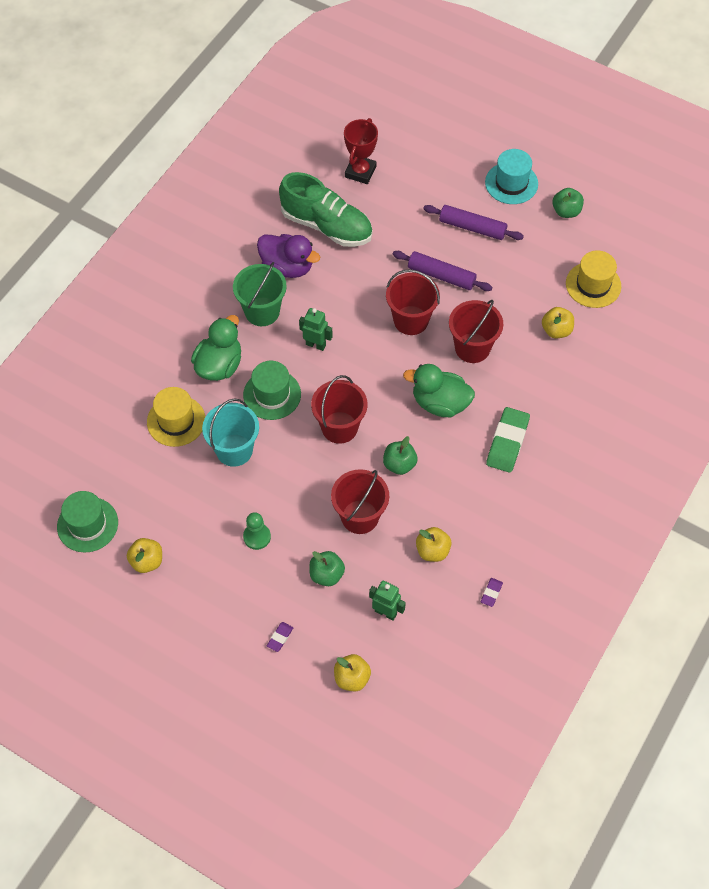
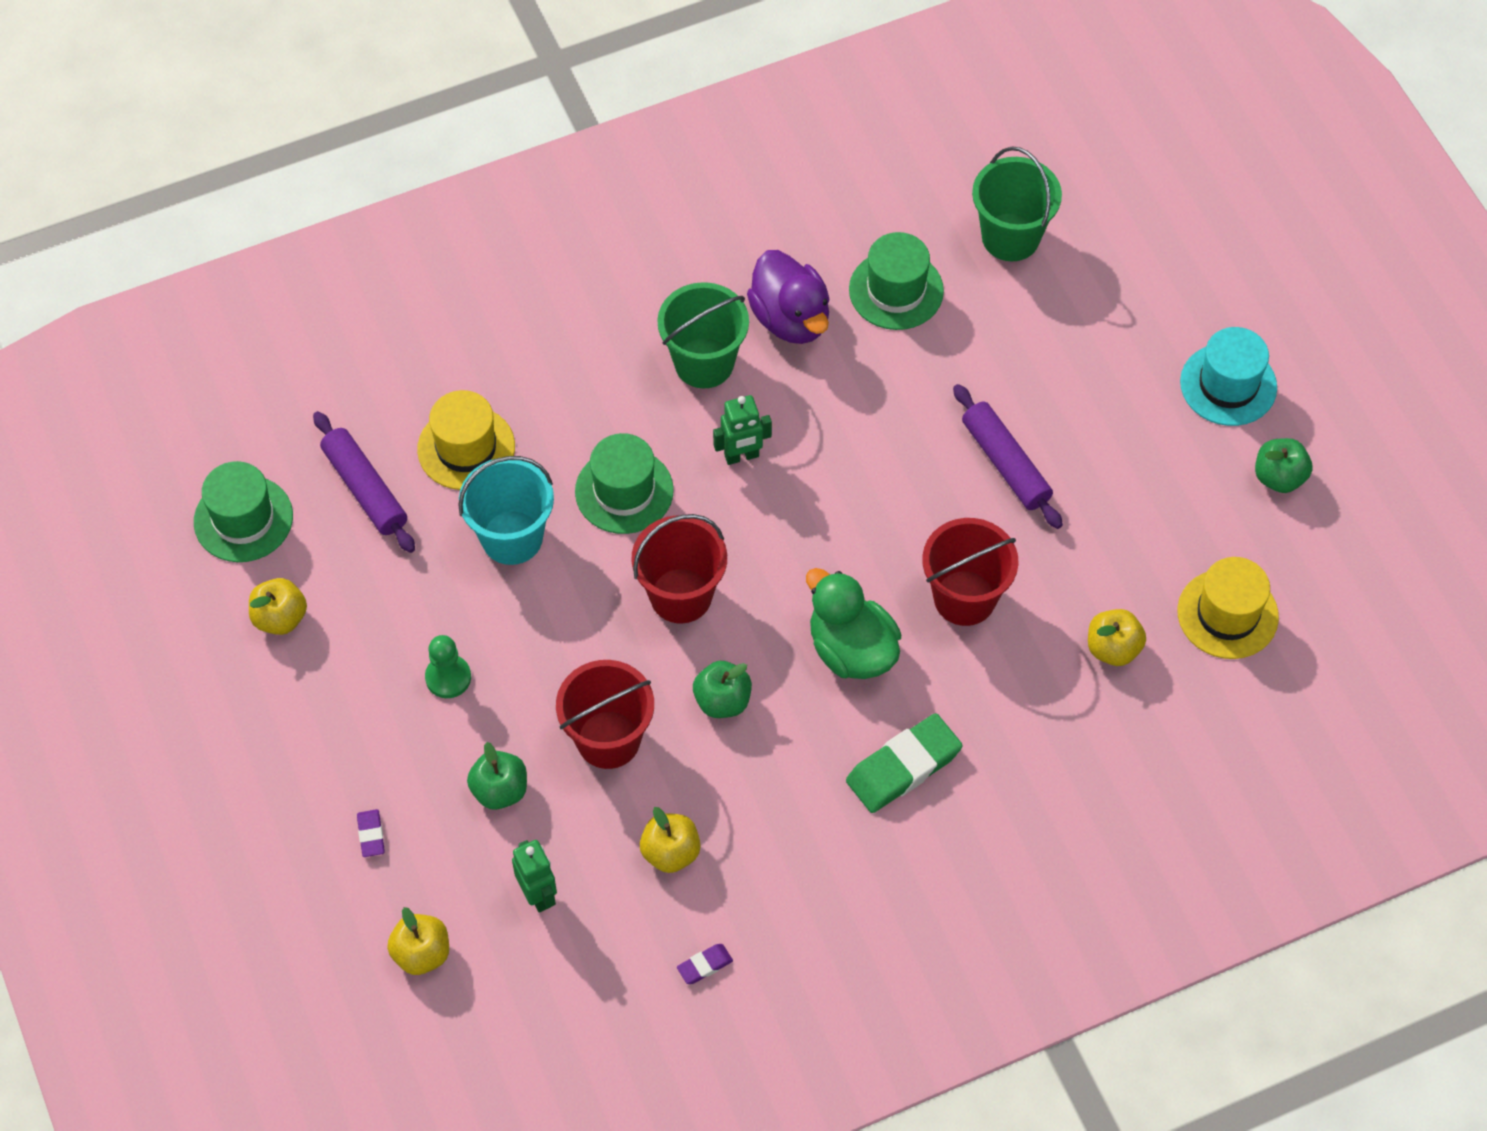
camera: 35 degrees right, 0 degrees up
(219, 365) = (585, 405): green duck -> none
(280, 637) = (371, 835): purple eraser -> purple eraser turned 75 degrees counterclockwise
(316, 344) = (741, 456): green robot -> green robot turned 105 degrees clockwise
(327, 226) = (896, 290): green shoe -> green hat
(360, 172) = (1010, 237): red trophy -> green bucket
(411, 320) = (907, 503): red bucket -> none
(472, 227) = (1112, 418): purple rolling pin -> purple rolling pin (365, 489)

